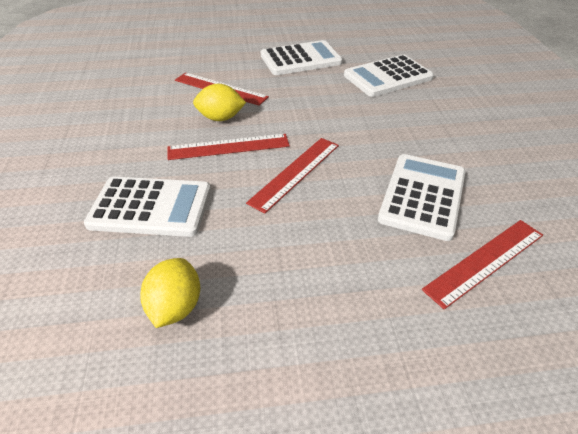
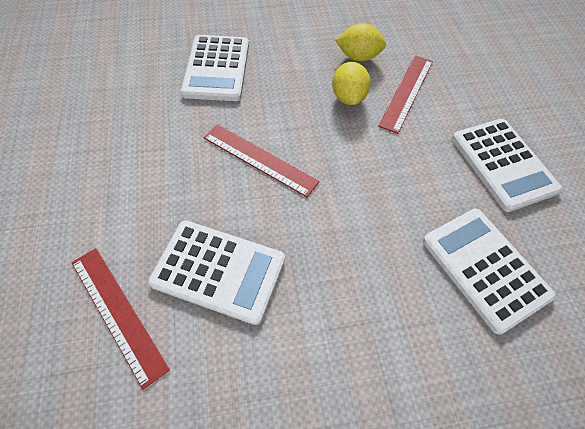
camera: 85 degrees right, 15 degrees up
(175, 307) = (116, 95): yellow lemon -> yellow lemon (358, 57)
(228, 147) = (299, 107): red ruler -> none

